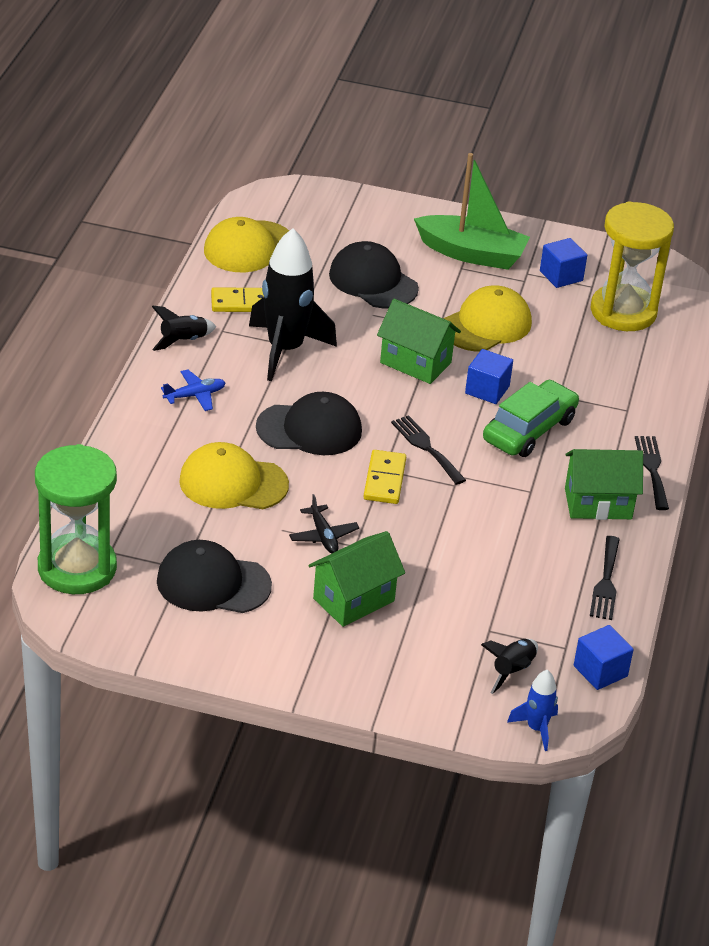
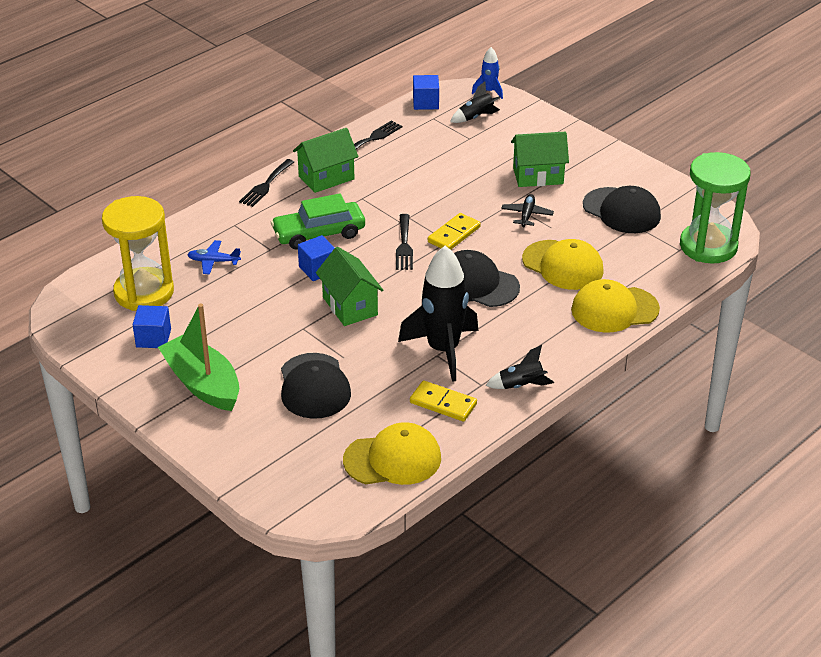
camera: 145 degrees left, 0 degrees up
(195, 396) = (545, 336): blue plane -> blue plane (213, 261)
(486, 325) = (263, 317): yellow cap -> yellow cap (614, 309)
(598, 503) = (326, 178): green house -> green house turned 60 degrees counterclockwise

